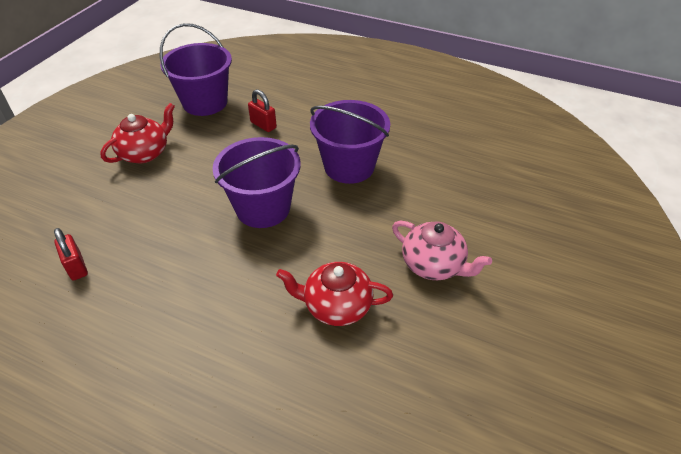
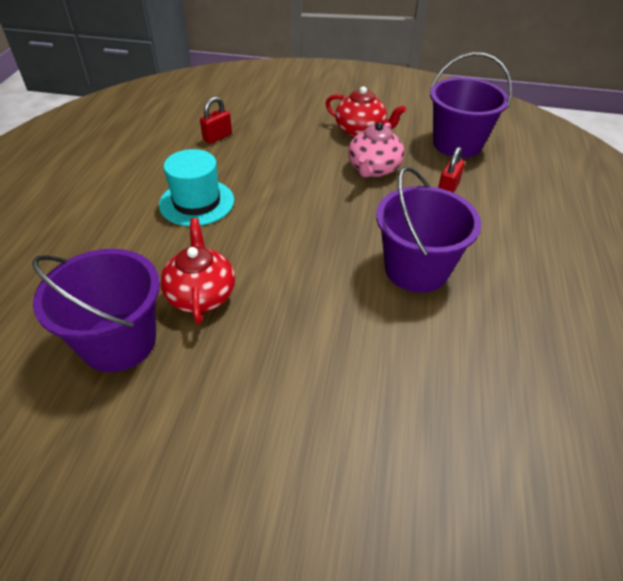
camera: 75 degrees right, 0 degrees up
(195, 298) = (197, 202): none -> turquoise hat
(263, 208) = (319, 217): purple bucket -> purple bucket (119, 342)
(434, 265) = (277, 372): pink teapot -> pink teapot (373, 169)

